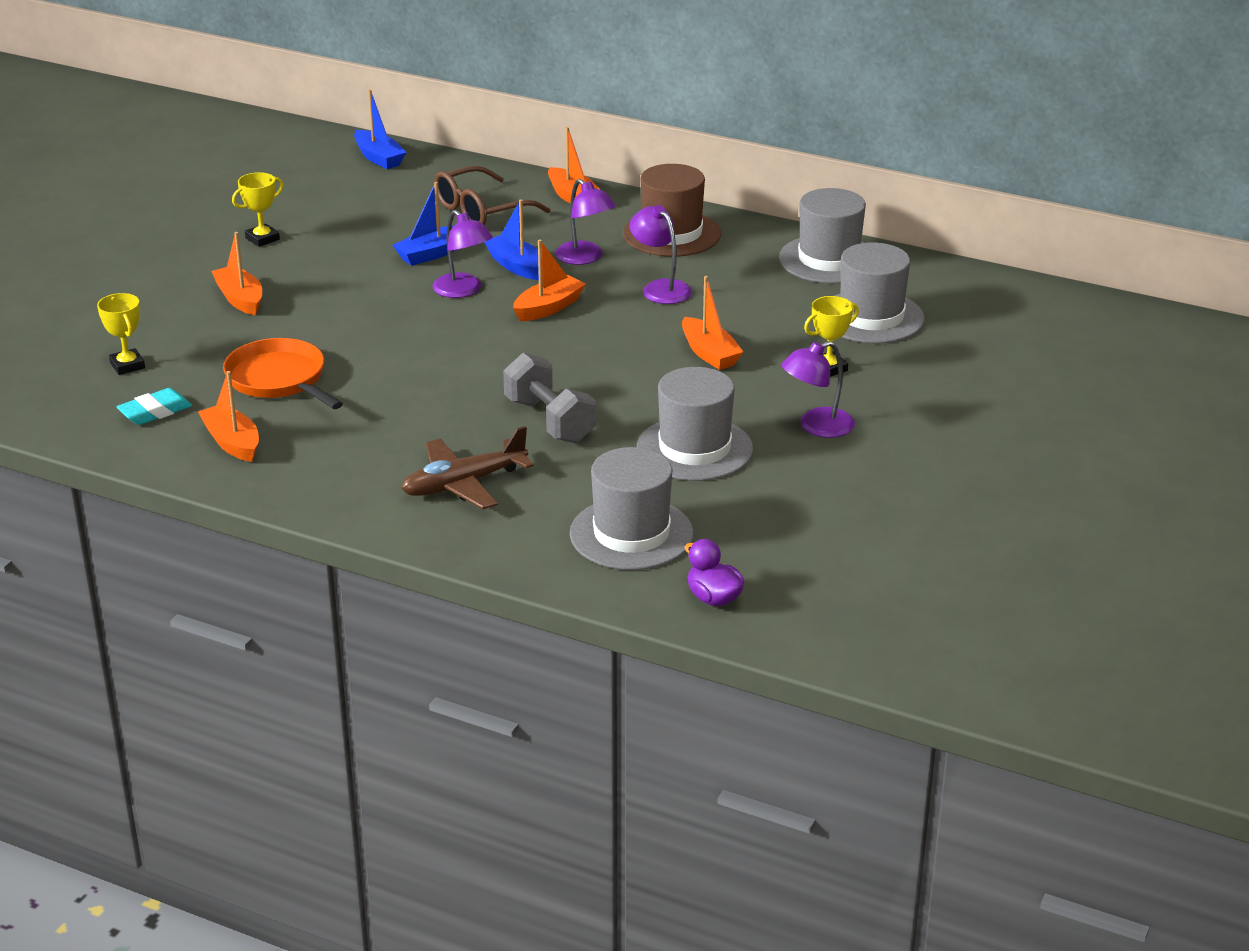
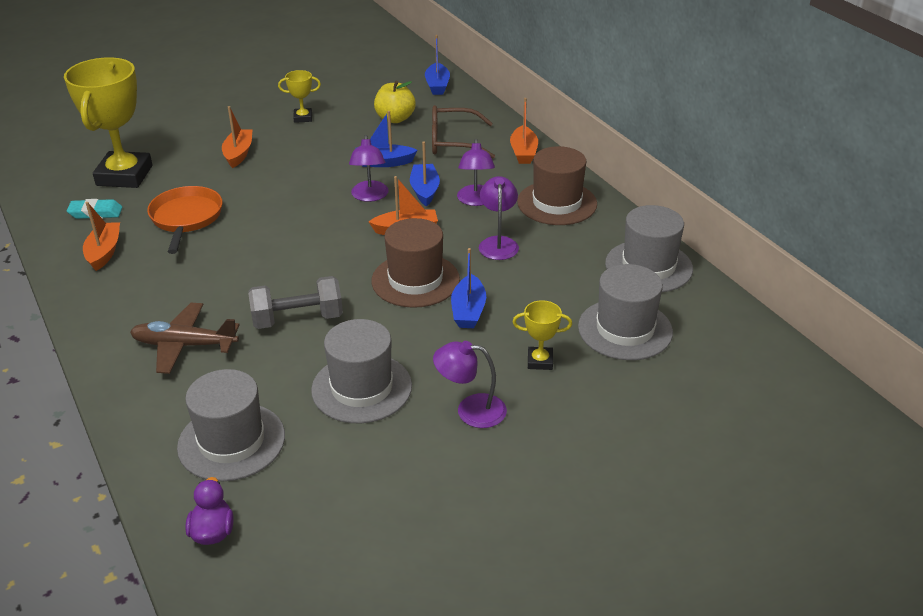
camera: 35 degrees right, 5 degrees up
(127, 365) = (124, 175): yellow trophy -> yellow trophy, size x2.25
(379, 207) = (395, 119): none -> yellow apple
(550, 421) = (298, 319): grey dumbbell -> grey dumbbell turned 75 degrees clockwise
(622, 347) = (415, 280): none -> brown hat
(709, 353) = (468, 311): orange boat -> blue boat

